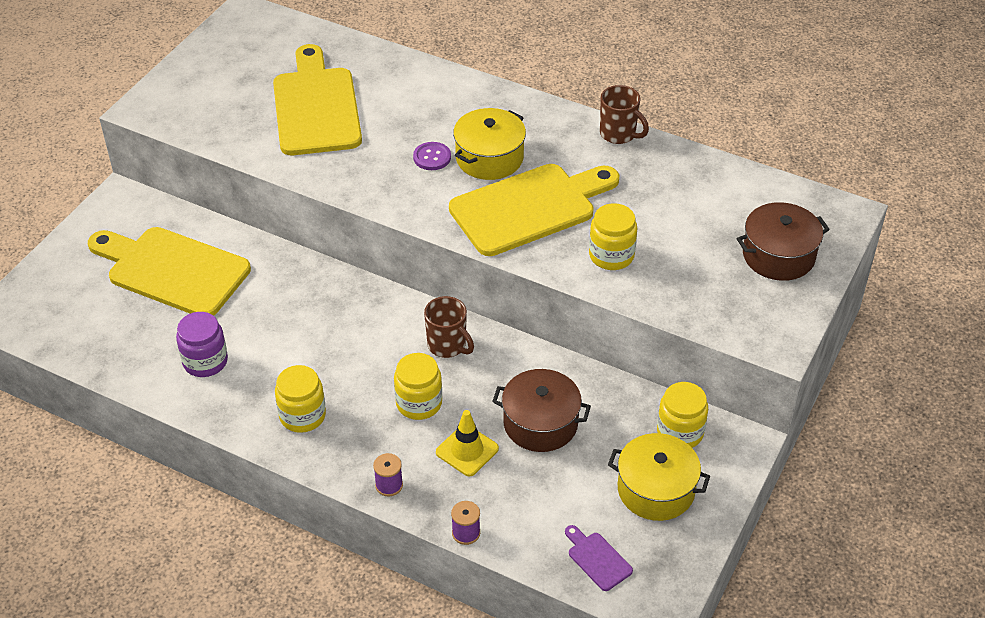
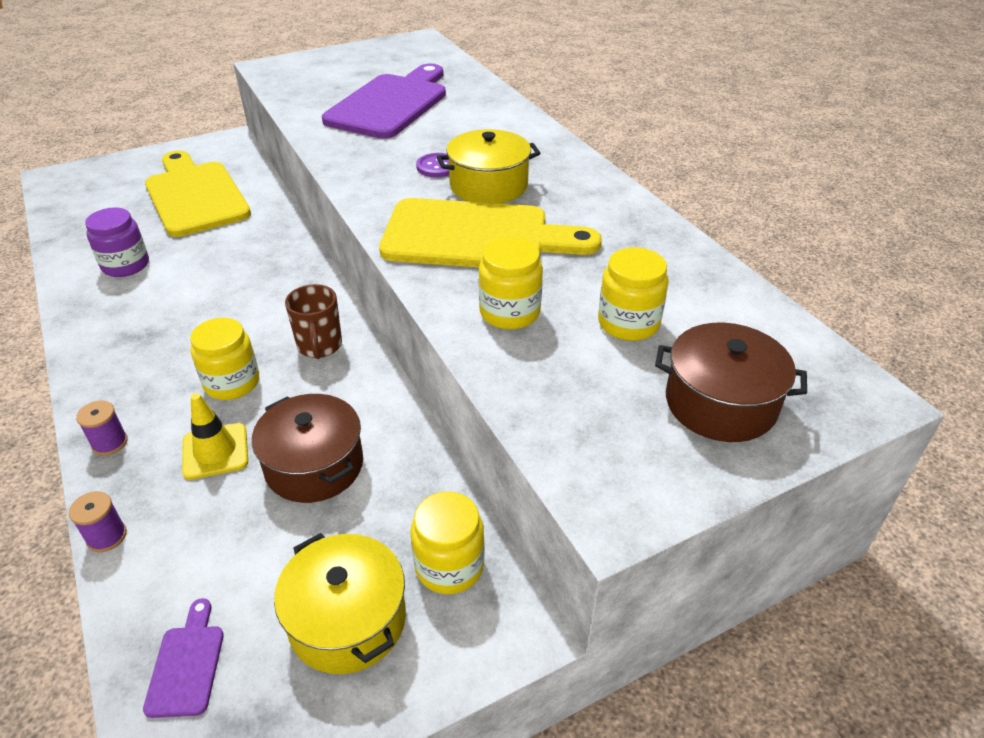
camera: 35 degrees right, 5 degrees down
(302, 415) = (131, 342): yellow jar -> yellow jar (628, 323)
(316, 107) = (390, 104): yellow cutting board -> purple cutting board
(619, 134) = (643, 213): brown mug -> none

